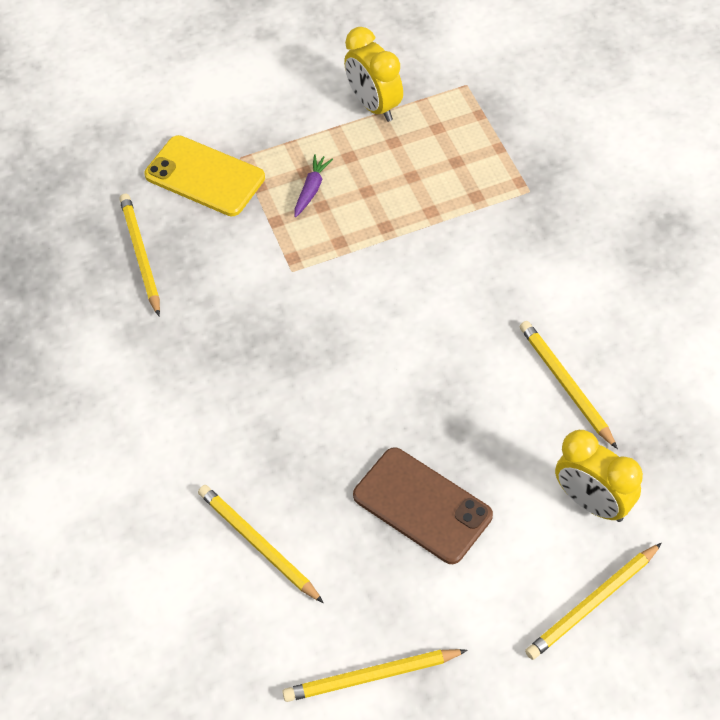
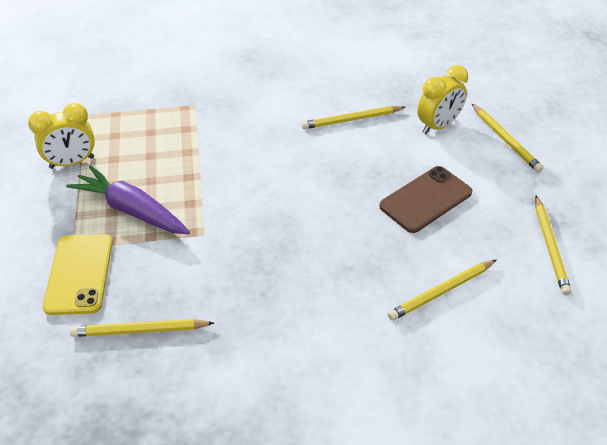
camera: 80 degrees left, 10 degrees down
(205, 176) = (79, 274): yellow phone -> yellow phone turned 45 degrees counterclockwise
(311, 189) = (132, 210): purple carrot -> purple carrot, size x2.21

